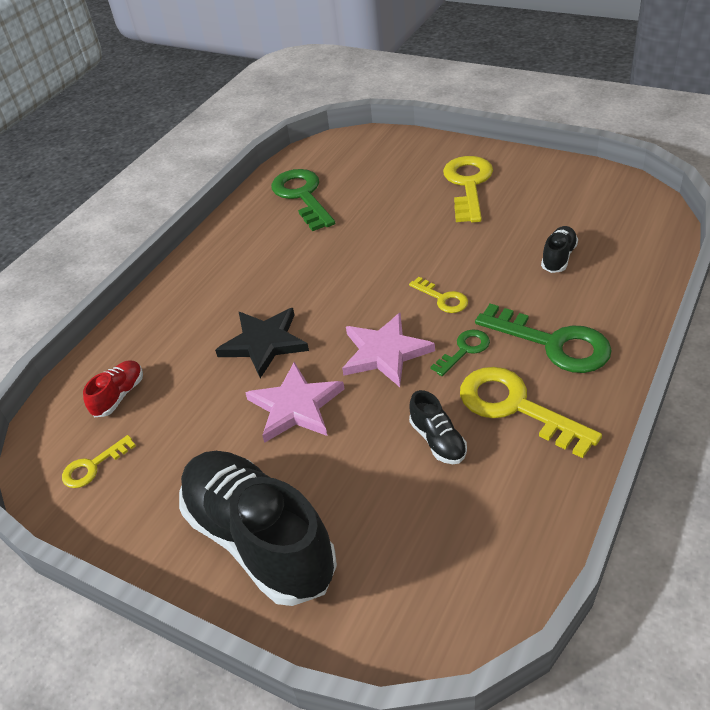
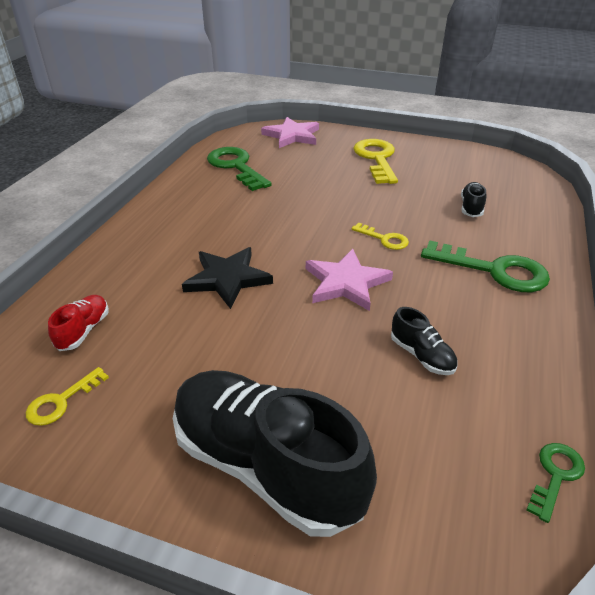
camera: 15 degrees left, 5 degrees down
(295, 406) = (272, 332): pink star -> pink star (292, 135)
(464, 350) = (418, 278): green key -> green key (555, 475)
(515, 407) = (482, 323): yellow key -> none

